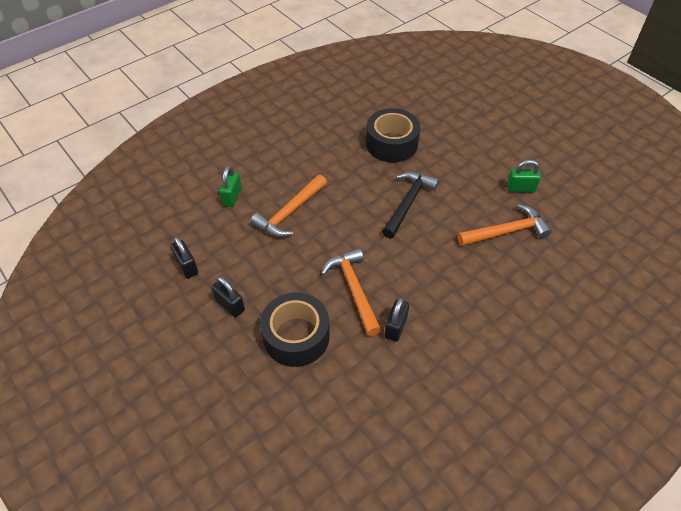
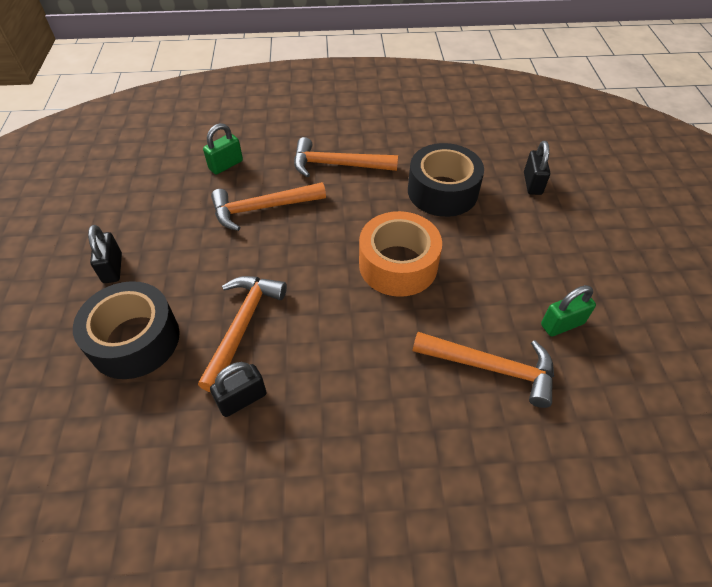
camera: 35 degrees right, 0 degrees up
(187, 266) = (118, 209): black padlock -> black padlock (532, 183)
(309, 158) = (337, 165): none -> orange hammer
(408, 203) = (398, 265): black hammer -> orange tape
(520, 188) = (562, 324): green padlock -> green padlock turned 60 degrees counterclockwise

